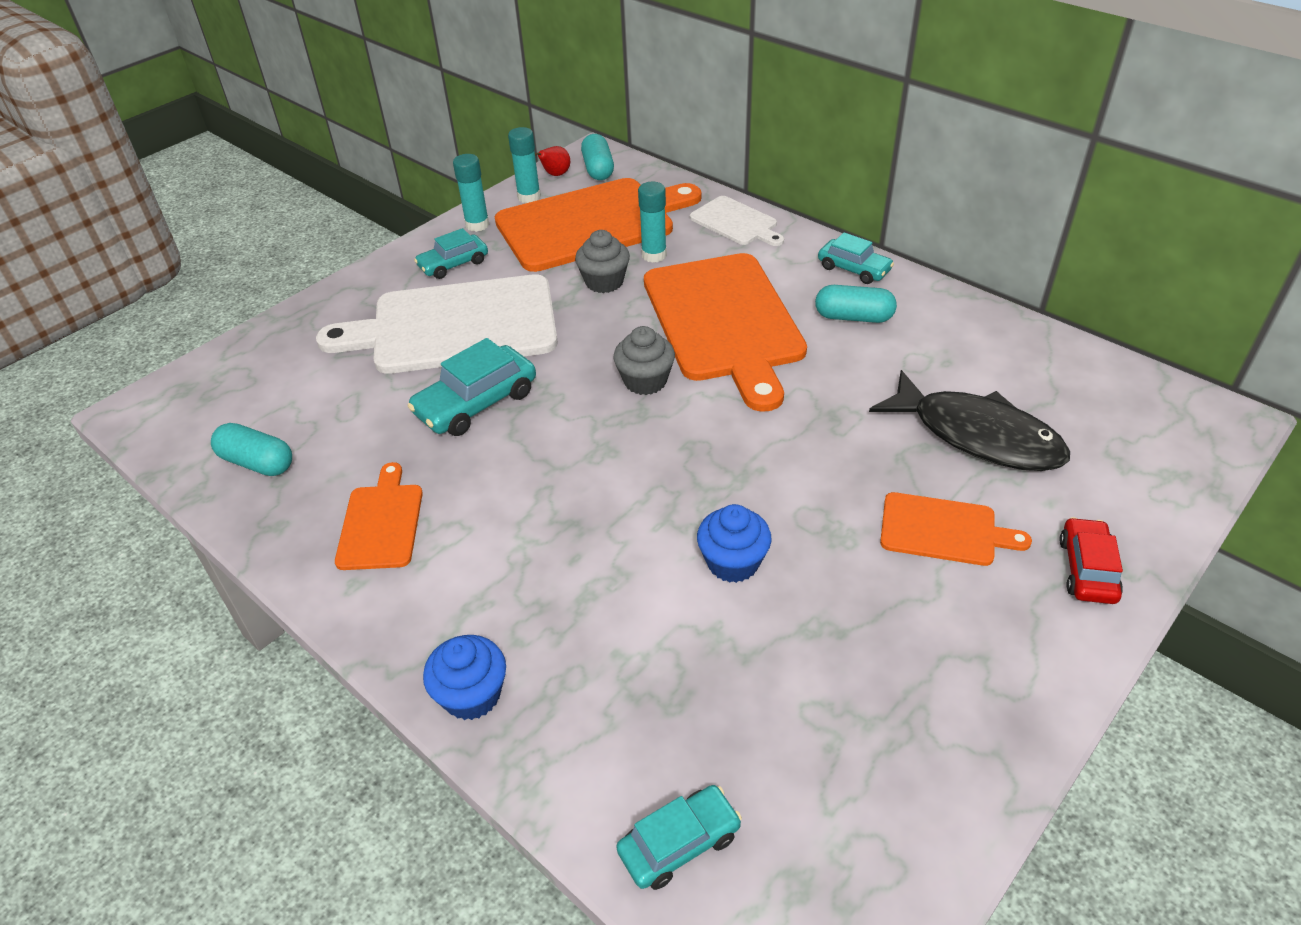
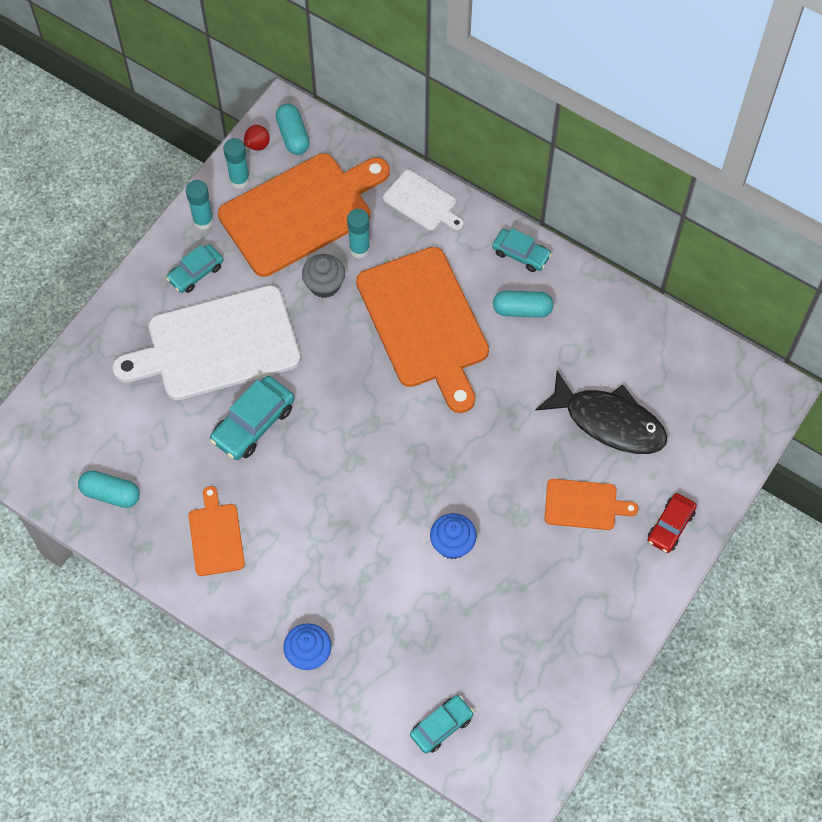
camera: 10 degrees left, 20 degrees up
(645, 381) = (373, 390): grey cupcake -> none
(1087, 569) = (670, 526): red car -> red car turned 150 degrees counterclockwise

